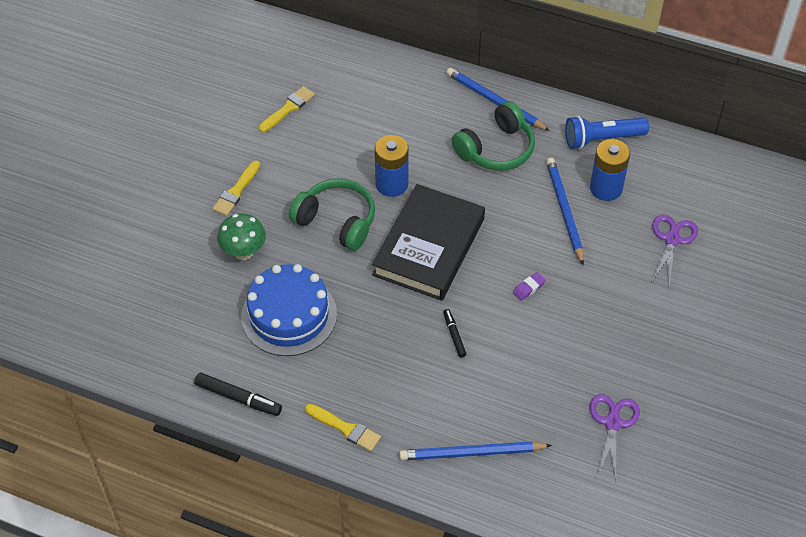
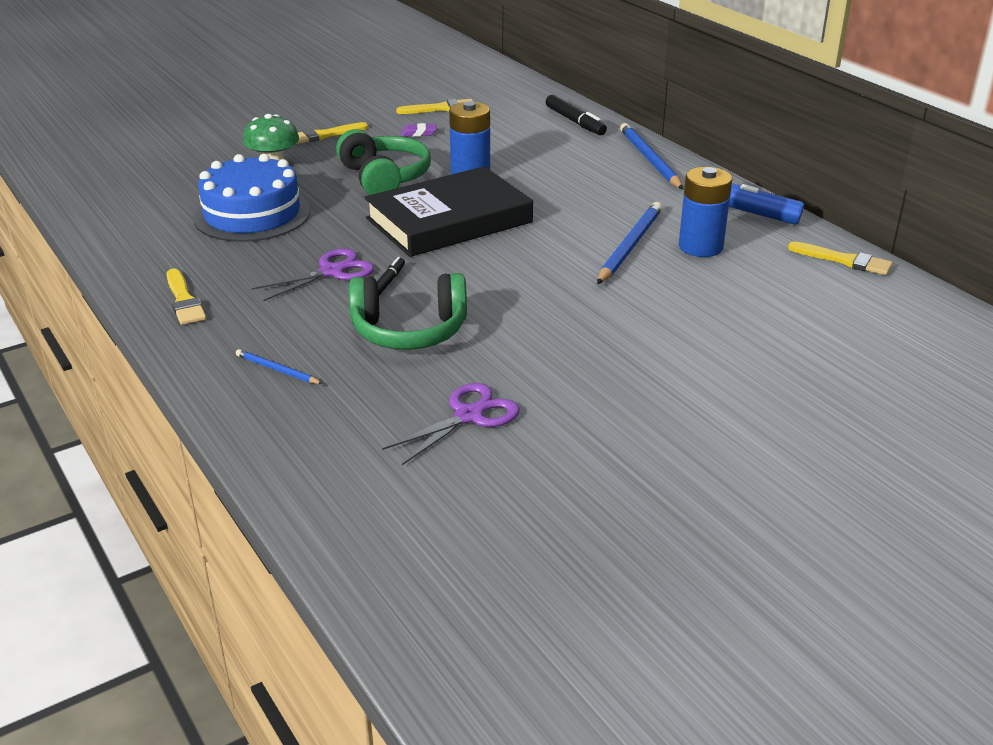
camera: 35 degrees right, 20 degrees down
(238, 398) = (126, 244): black marker -> black marker (575, 122)
(471, 453) = (277, 370): blue pencil -> blue pencil, size x0.51
(496, 149) = (609, 186): green headphones -> green headphones (409, 331)
(529, 288) = (514, 281): purple eraser -> purple eraser (418, 133)
(672, 239) = (736, 307): purple scissors -> purple scissors (332, 272)
(695, 157) = (844, 260): none -> yellow brush

